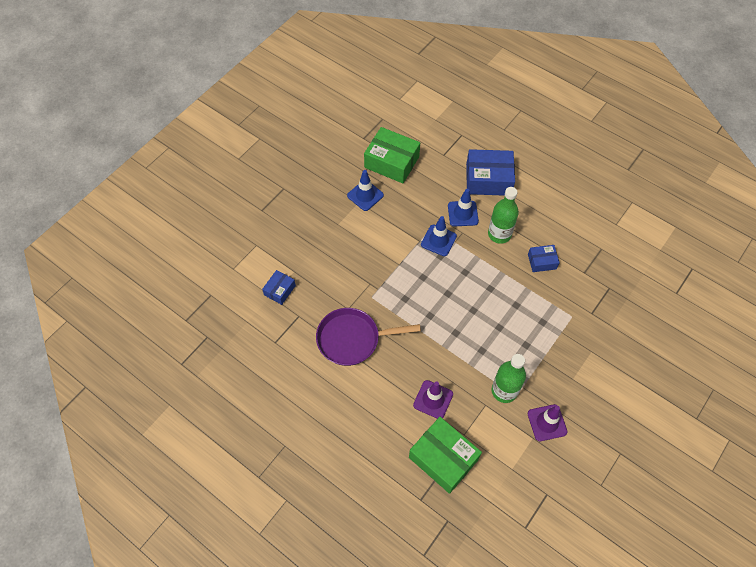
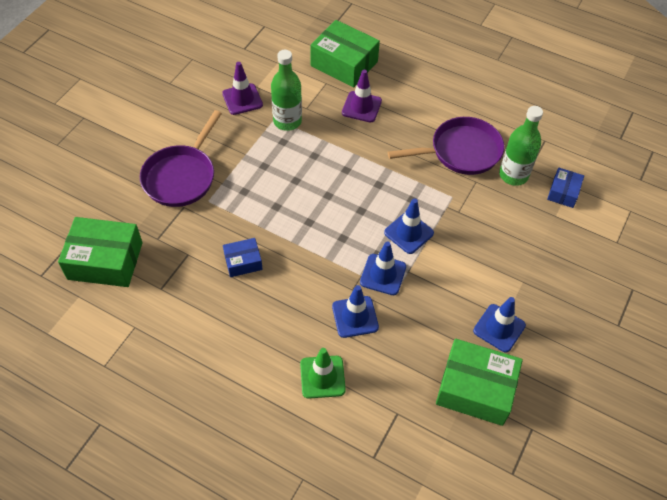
camera: 170 degrees right, 5 degrees down
(413, 270) = (408, 233): none -> blue traffic cone
(488, 179) = (322, 377): blue box -> green traffic cone
(499, 234) = (301, 292): green bottle -> green bottle (513, 175)
(596, 342) = (181, 176): none -> purple pan
(646, 274) = (105, 261): none -> green box

